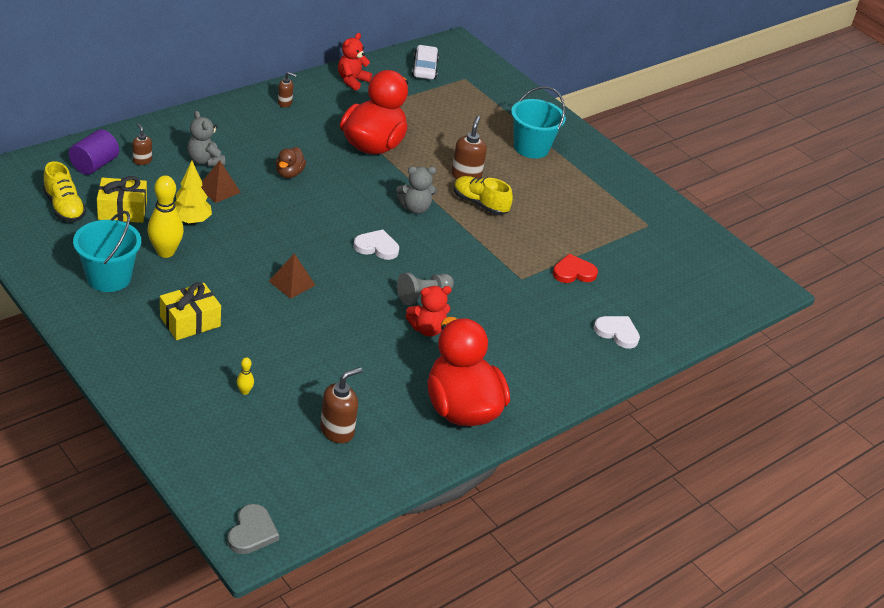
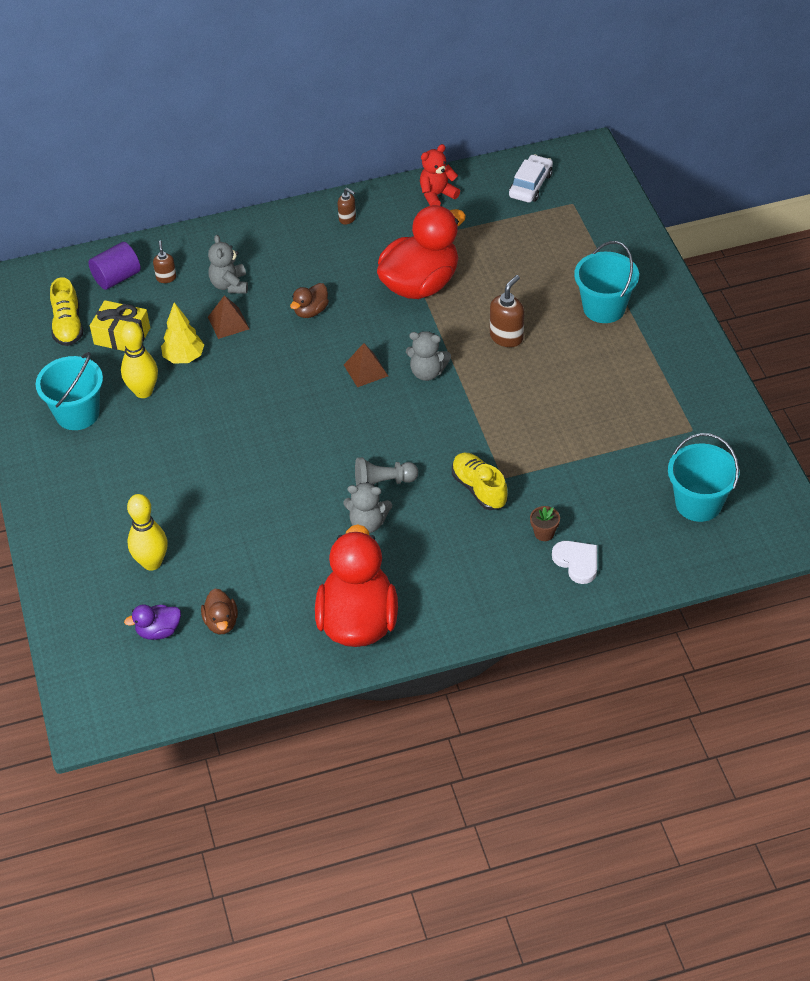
camera: 30 degrees right, 10 degrees up
(190, 321) = (133, 476): yellow gift -> none
(244, 391) = (152, 562): yellow bowling pin -> yellow bowling pin, size x2.24
(252, 532) = (94, 712): grey heart -> none
(280, 448) = (158, 631): none -> purple duck
(292, 283) = (253, 446): brown pyramid -> brown pyramid (365, 370)
(337, 431) = (221, 622): brown soap dispenser -> brown duck
(376, 247) = (362, 415): white heart -> none
(427, 329) = (368, 523): red teddy bear -> grey teddy bear
(480, 204) = (504, 376): yellow shoe -> yellow shoe (479, 489)
(573, 272) = (567, 479): red heart -> none
(578, 315) = (544, 533): none -> brown flower pot
(684, 276) = (698, 503): none -> turquoise bucket

